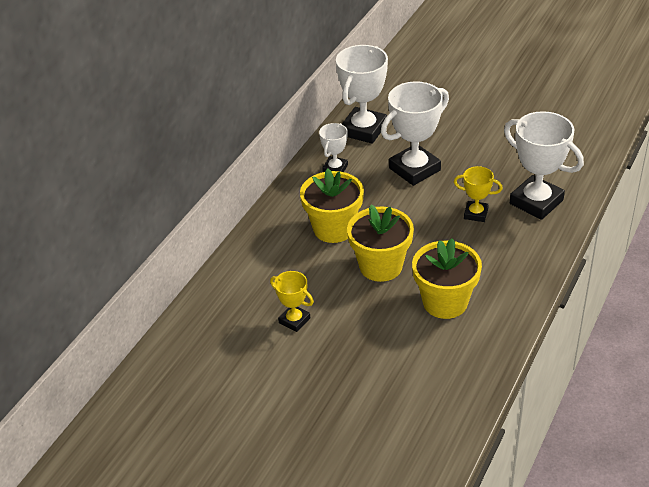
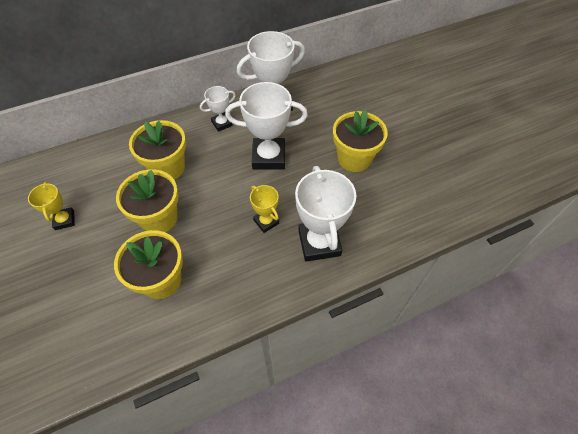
camera: 35 degrees right, 15 degrees up
(488, 130) = (354, 158): none -> yellow flower pot

